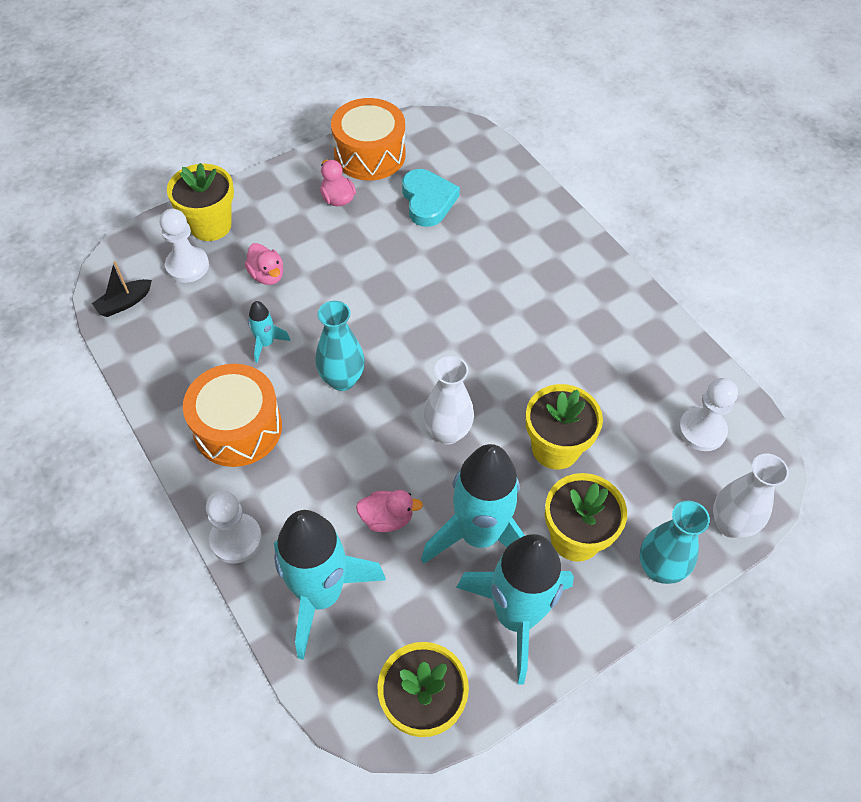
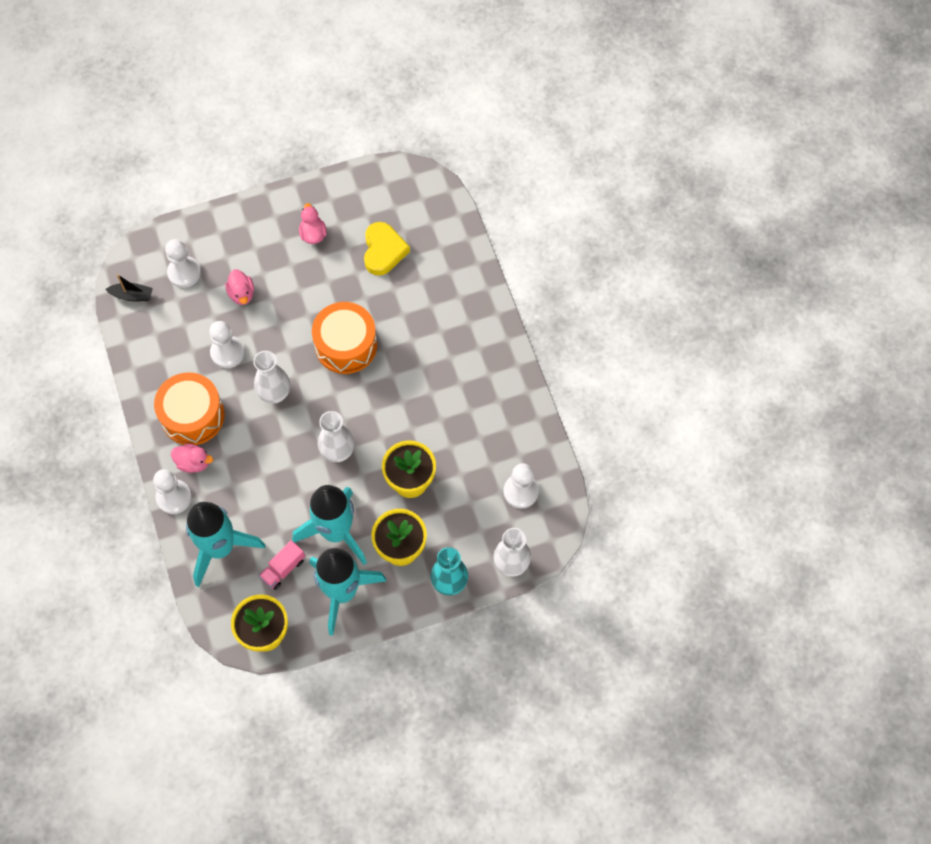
camera: 15 degrees right, 10 degrees up
(124, 303) = (132, 296): black boat -> black boat turned 150 degrees counterclockwise
(210, 225) = (209, 239): yellow flower pot -> none
(266, 344) = (227, 352): turquoise rocket -> white pawn
(342, 379) = (275, 394): turquoise vase -> white vase
(369, 154) = (350, 195): orange drum -> orange drum (346, 345)
(387, 518) = (277, 506): pink duck -> pink duck (193, 462)
(421, 603) = (283, 569): none -> pink truck
(428, 201) = (383, 251): turquoise heart -> yellow heart

